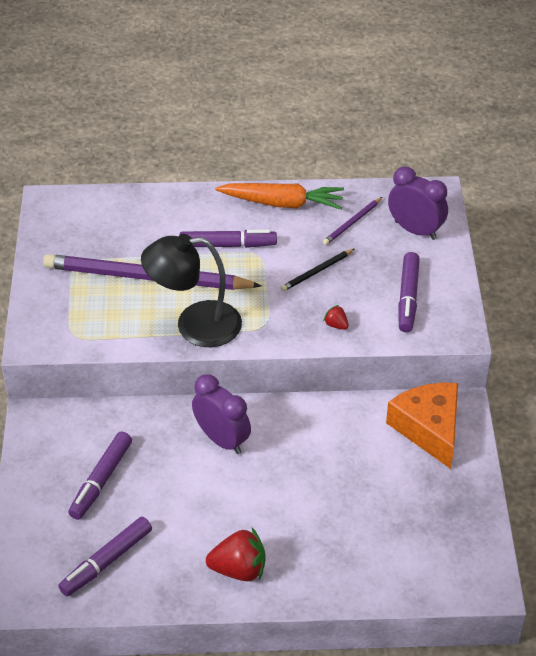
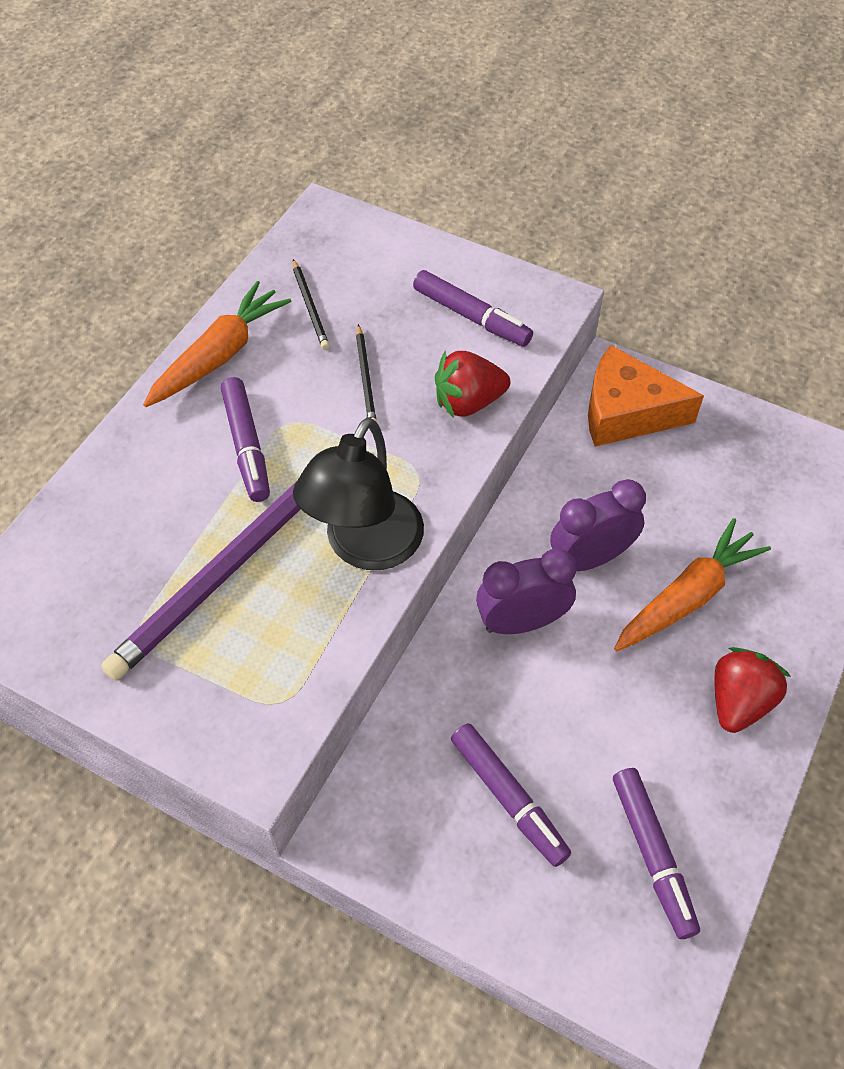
camera: 60 degrees left, 10 degrees up
(227, 245) = (247, 445): purple marker -> purple marker turned 135 degrees clockwise
(301, 515) = (688, 596): none -> orange carrot
(336, 325) = (468, 402): red strawberry -> red strawberry, size x2.05
(352, 223) = (310, 307): purple pencil -> black pencil
(415, 230) = (369, 258): purple clock -> purple clock (590, 558)

